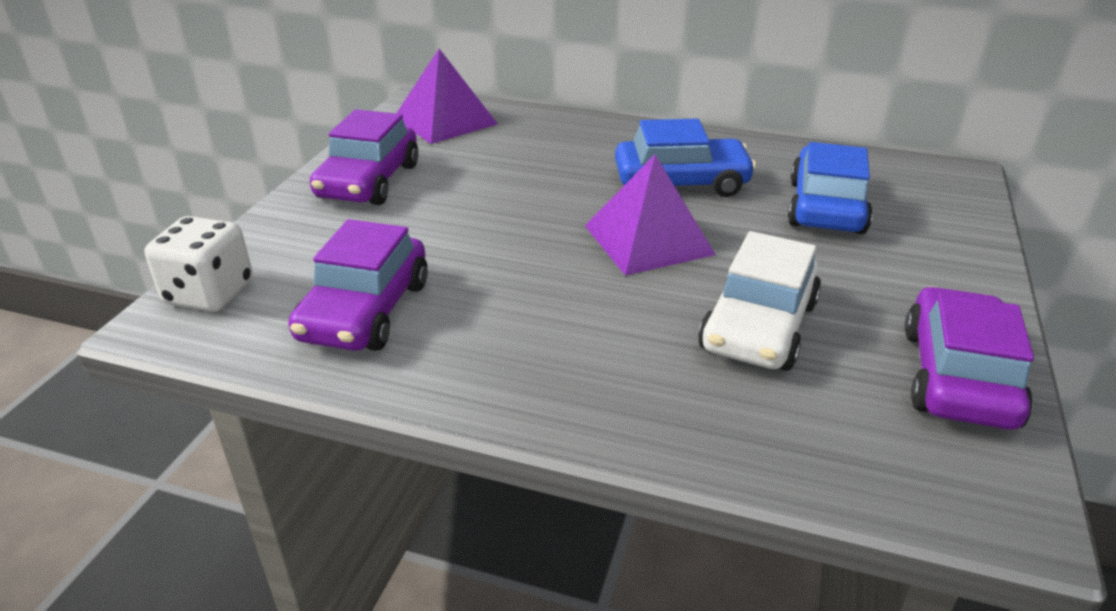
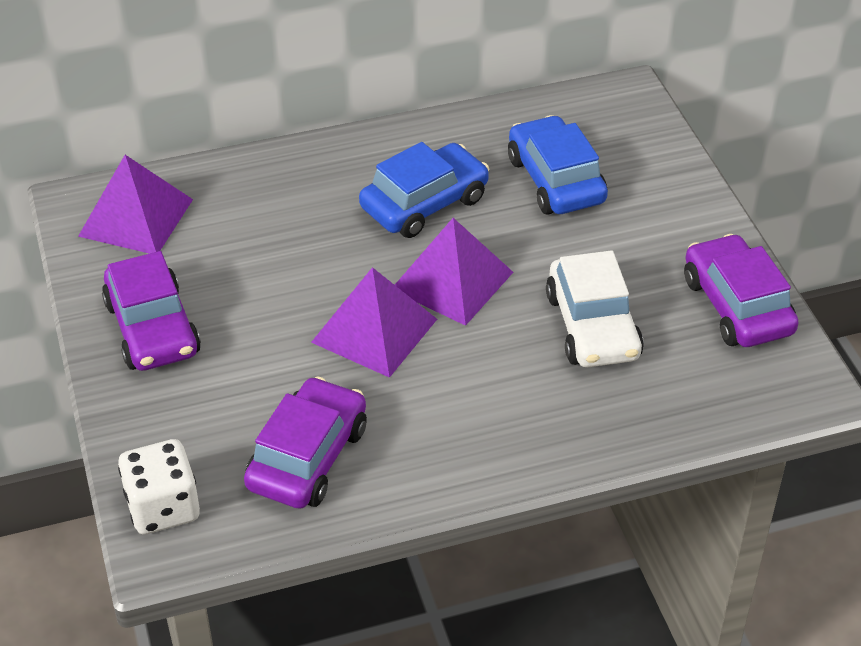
camera: 35 degrees left, 10 degrees up
(365, 311) = (307, 457): purple car -> purple car turned 135 degrees counterclockwise
(537, 247) = (374, 330): none -> purple pyramid

